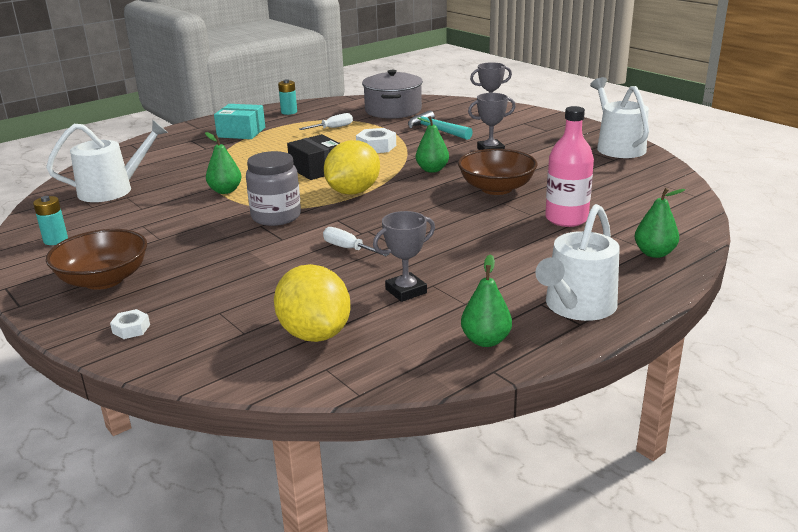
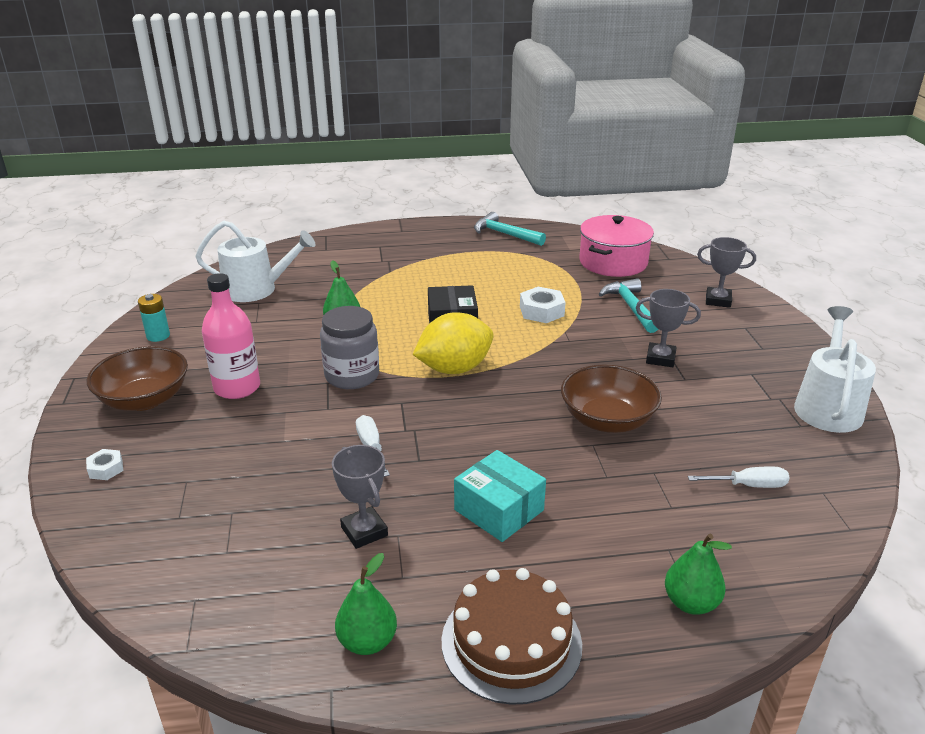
camera: 30 degrees right, 5 degrees up
(241, 132) = (433, 249): turquoise box -> turquoise box (499, 510)
(289, 112) = (504, 234): turquoise battery -> turquoise hammer
(315, 334) = (230, 548): yellow lemon -> none
(332, 128) = (524, 270): white screwdriver -> white screwdriver (748, 485)
(393, 110) = (613, 262): grey pot -> pink pot
(406, 291) = (364, 531): grey trophy -> grey trophy turned 60 degrees clockwise
(432, 170) = (566, 365): green pear -> none
(566, 219) = (640, 500): pink bottle -> pink bottle (237, 387)
(577, 306) = (511, 642): white watering can -> brown cake

